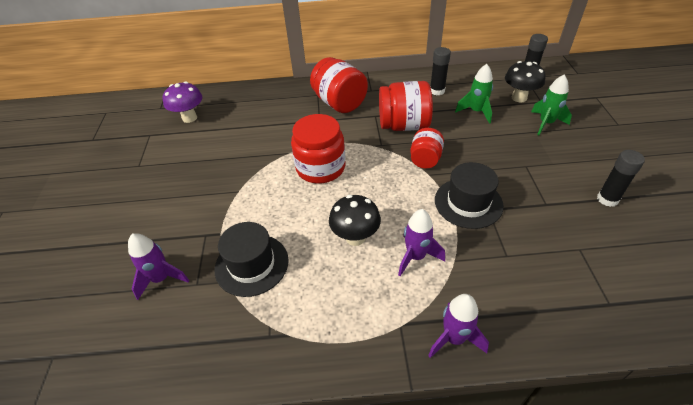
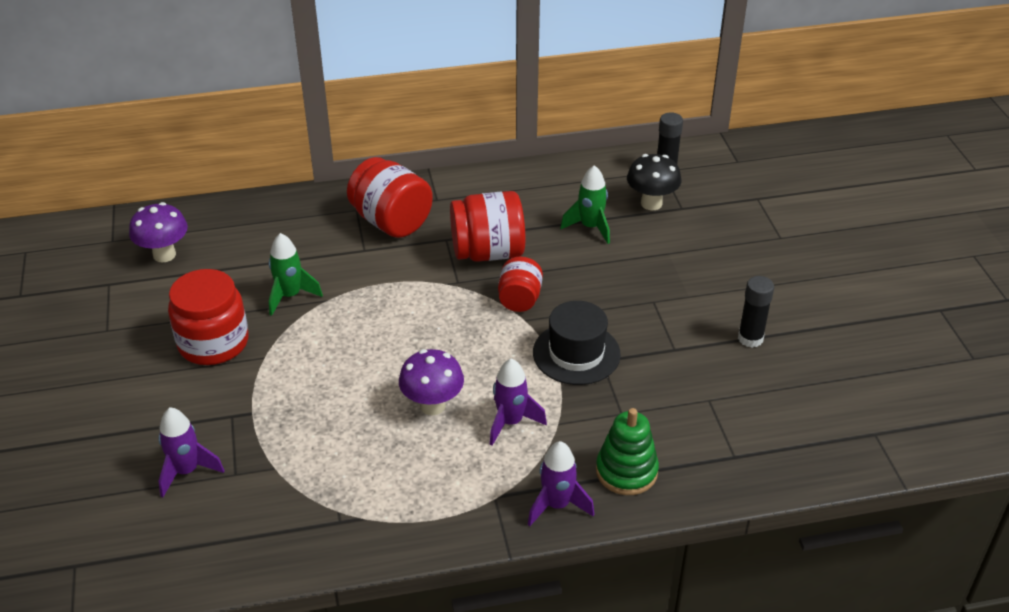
camera: 10 degrees left, 5 degrees down
(252, 264) = (302, 446): black hat -> none
(320, 168) = (375, 319): red jar -> red jar (213, 343)
(355, 238) = (432, 405): black mushroom -> purple mushroom
(437, 91) = (534, 197): black glue stick -> none
(514, 310) = (626, 471): none -> green stacking toy
(546, 123) = (685, 240): green rocket -> green rocket (290, 296)

